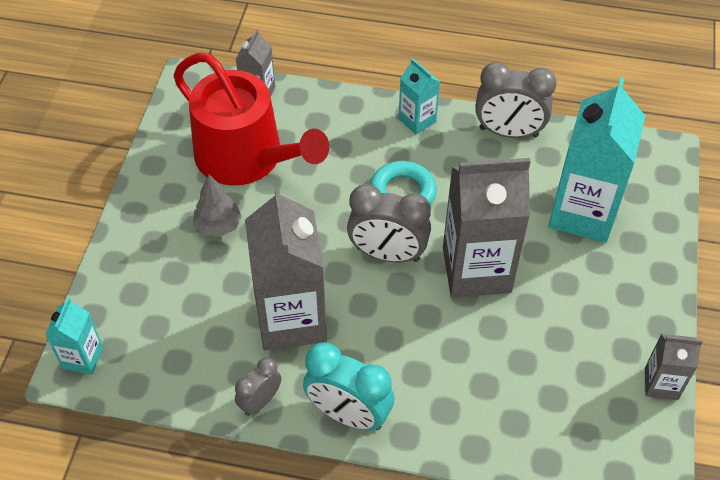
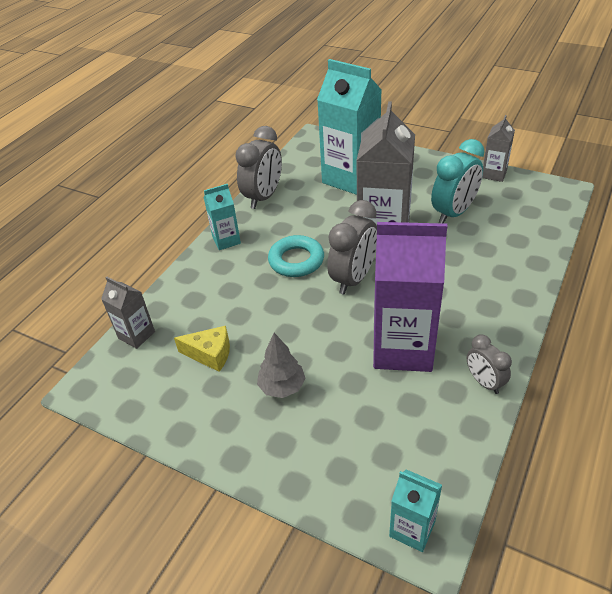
camera: 70 degrees left, 10 degrees down
(246, 158) = (210, 354): red watering can -> yellow cheese
(291, 319) = (403, 348): grey carton -> purple carton
(348, 414) = (502, 326): turquoise clock -> turquoise clock (454, 213)

